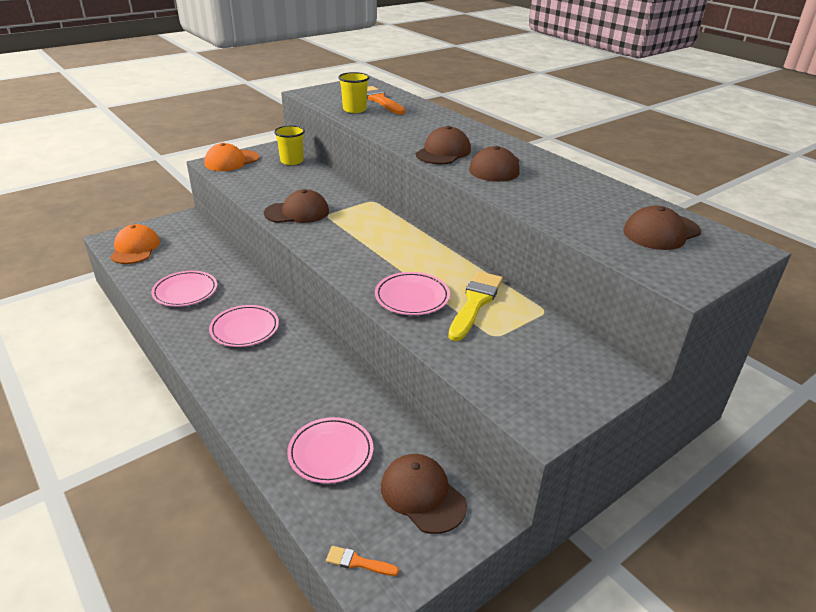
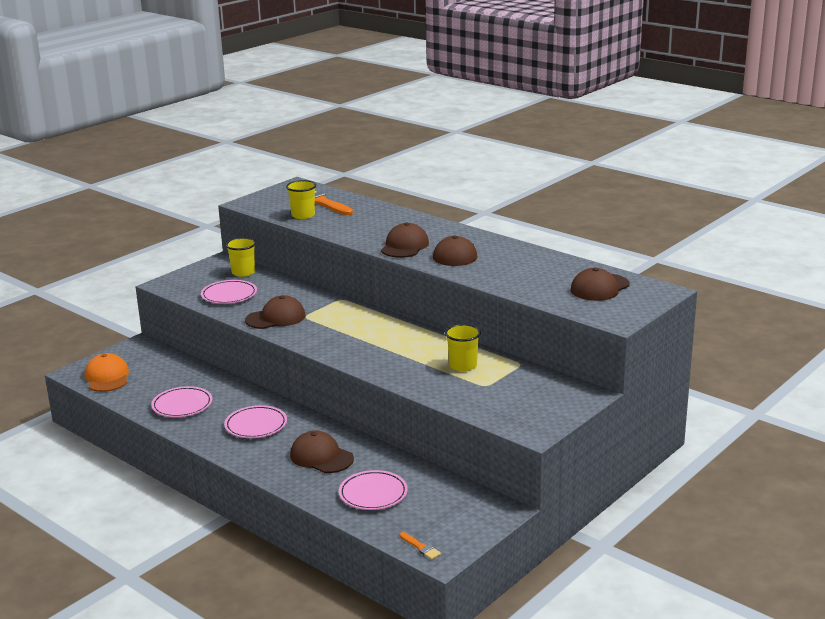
camera: 10 degrees left, 10 degrees down
(231, 161) = (182, 280): orange cap -> none
(358, 562) = (421, 547): orange brush -> orange brush turned 135 degrees counterclockwise
(412, 297) = (409, 369): pink plate -> pink plate (229, 295)
(422, 495) = (454, 506): brown cap -> brown cap (321, 457)
(475, 302) = (463, 366): yellow brush -> yellow cup

